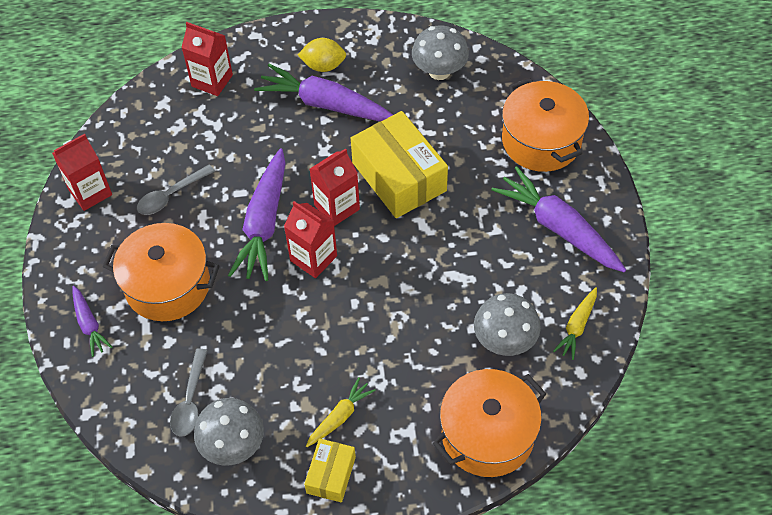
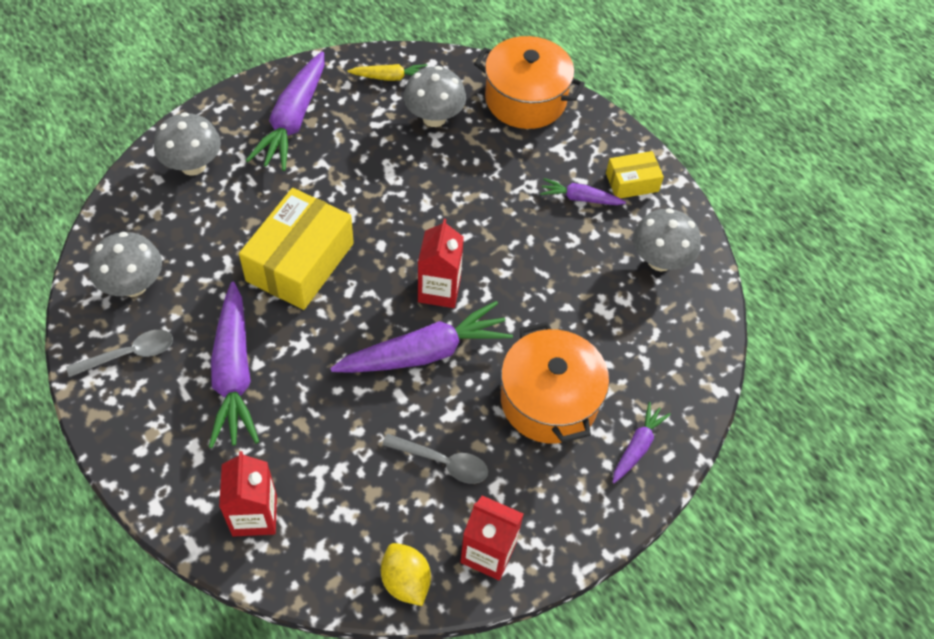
camera: 125 degrees left, 0 degrees up
(190, 400) = (646, 314): grey spoon -> grey spoon (129, 354)
(323, 66) = (175, 403): yellow lemon -> yellow lemon (405, 581)
(337, 207) = (368, 298): red carton -> none
(340, 416) = (580, 198): yellow carrot -> purple carrot
(541, 141) = (193, 165): orange pot -> grey mushroom

